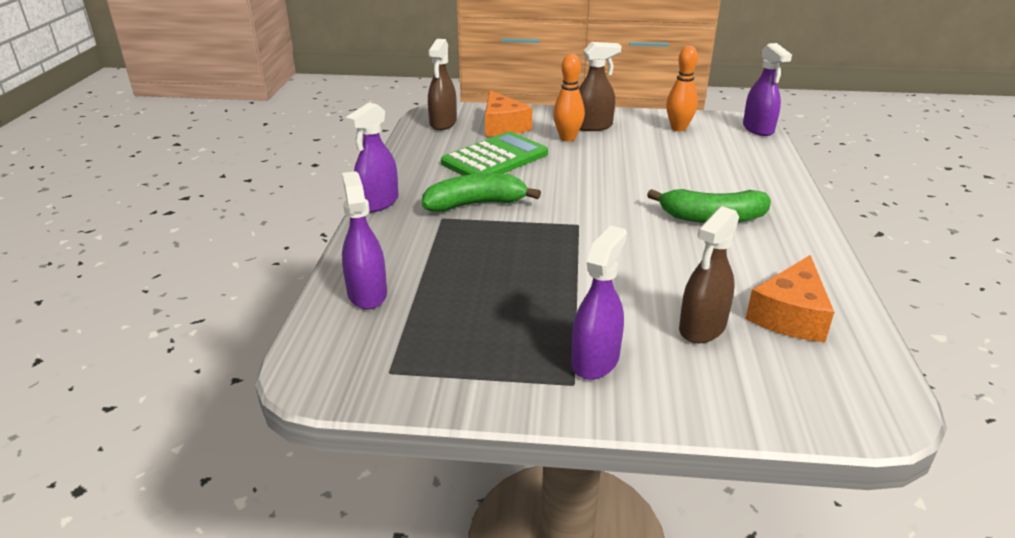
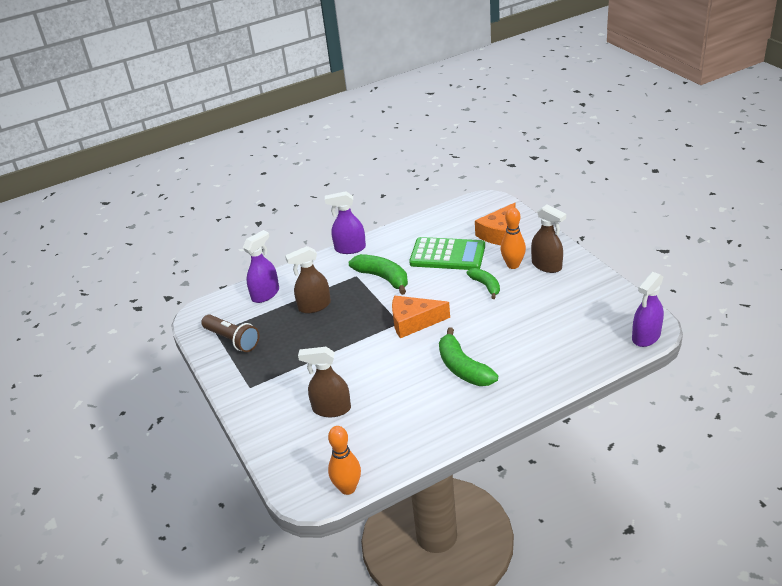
camera: 60 degrees right, 5 degrees up
(433, 361) = (232, 340): none -> brown flashlight
(443, 123) = (474, 212): brown spray bottle -> brown spray bottle (314, 306)
(582, 160) = (486, 286): none -> green banana
(595, 360) = (272, 385): purple spray bottle -> none
(678, 128) = (594, 301): orange bowling pin -> orange bowling pin (348, 488)
(790, 315) = (374, 437): orange cheese -> orange cheese (413, 322)

